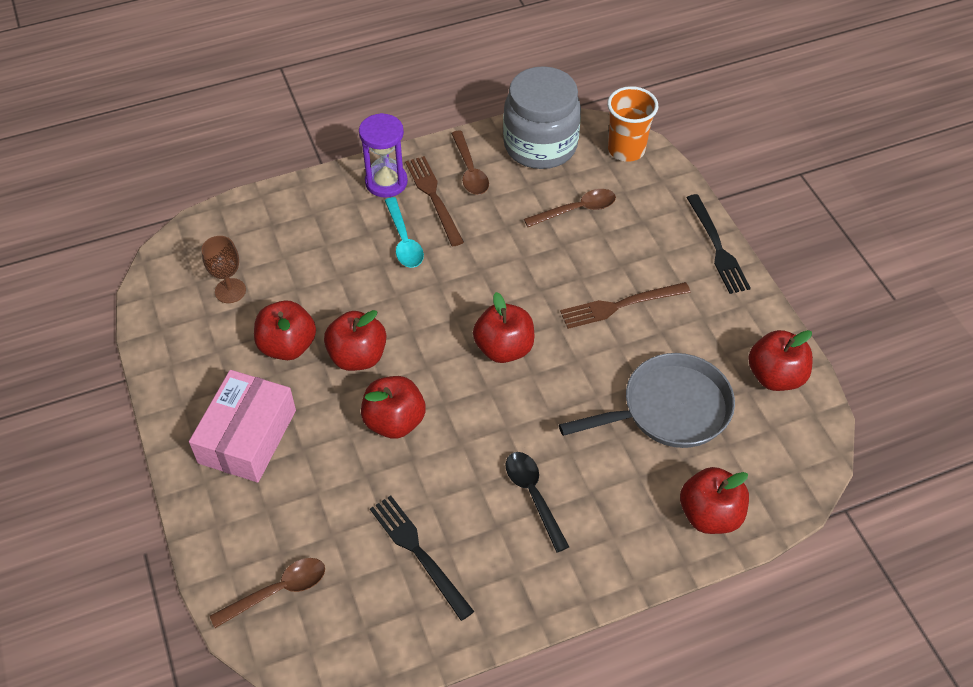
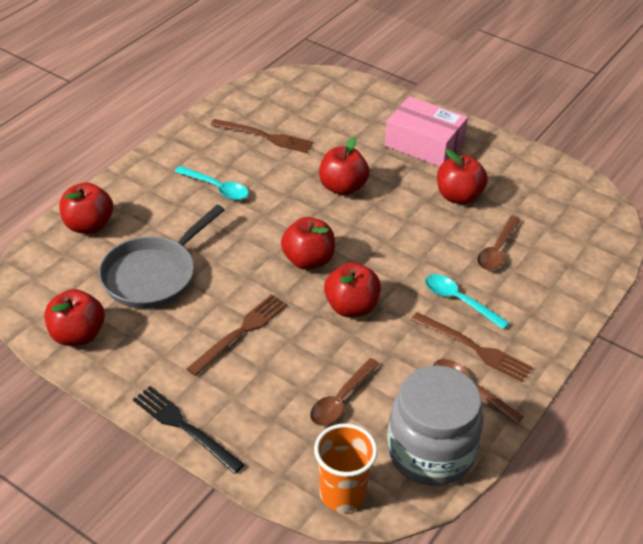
camera: 145 degrees right, 10 degrees down
(230, 291) = (538, 210): brown goblet -> none
(247, 436) = (424, 144): pink box -> pink box turned 45 degrees counterclockwise
(278, 591) = (327, 94): brown spoon -> brown spoon (497, 250)
(358, 356) = (405, 211): red apple -> red apple (351, 307)
(386, 182) = (527, 342): purple hourglass -> none
(419, 553) = (265, 136): black fork -> brown fork
(533, 495) = (217, 188): black spoon -> turquoise spoon

